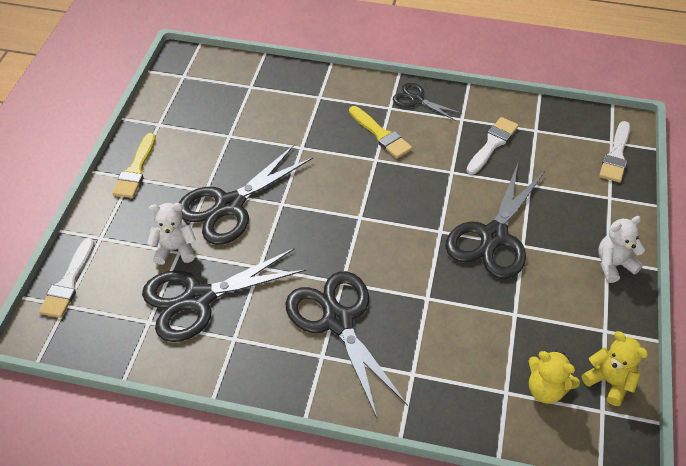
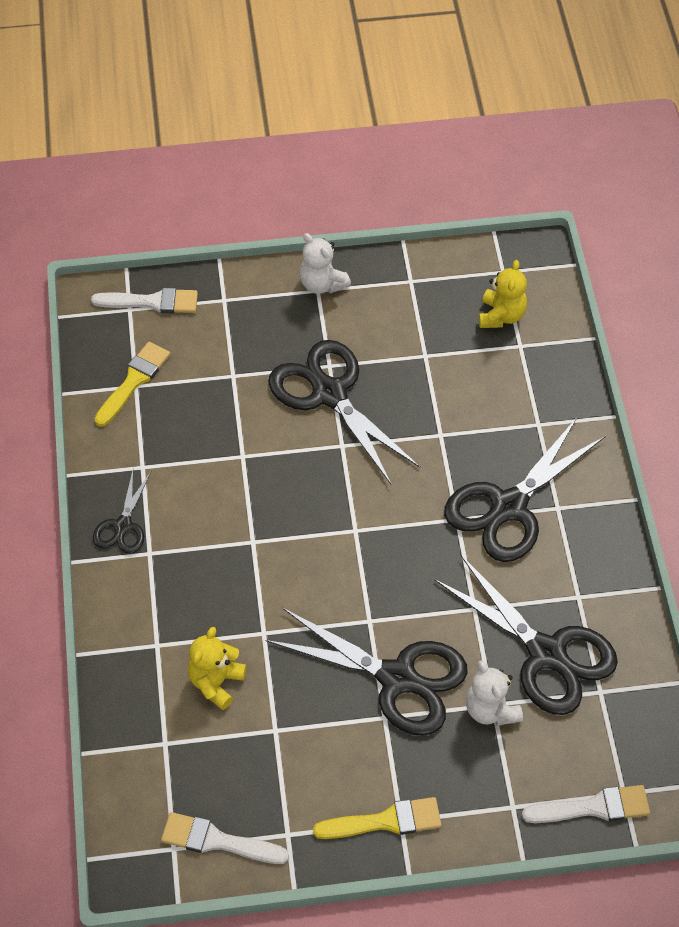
camera: 110 degrees left, 5 degrees up
(381, 134) = (205, 548): yellow brush -> yellow brush (133, 381)
(492, 144) = (178, 425): white brush -> white brush (217, 841)
(493, 237) = (329, 394): black scissors -> black scissors turned 135 degrees counterclockwise
(609, 382) = (468, 270): yellow teddy bear -> yellow teddy bear (216, 682)

